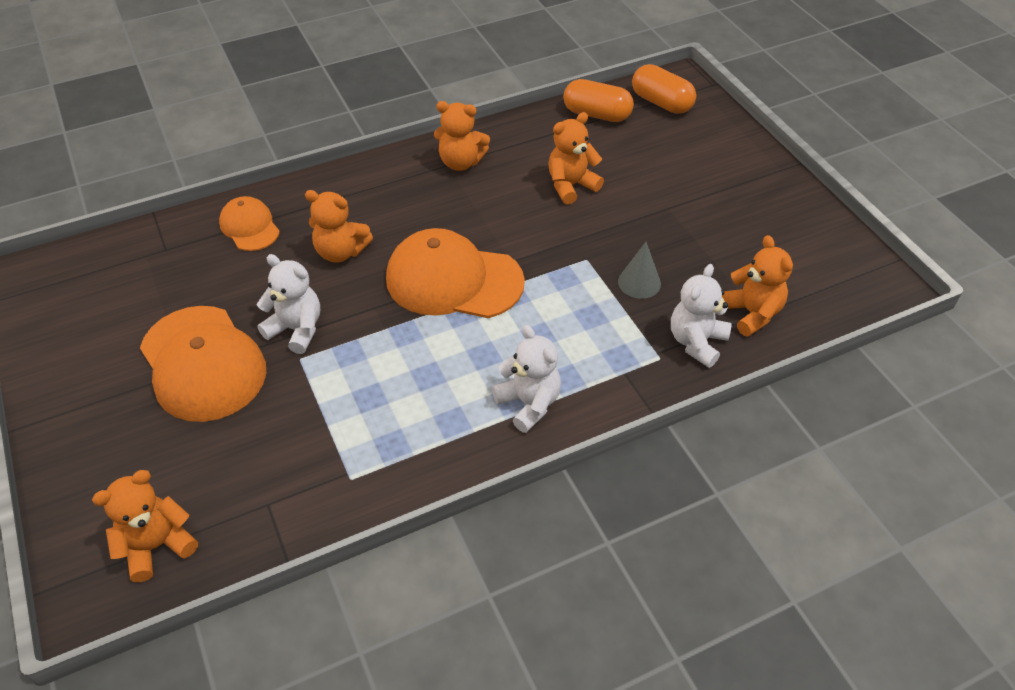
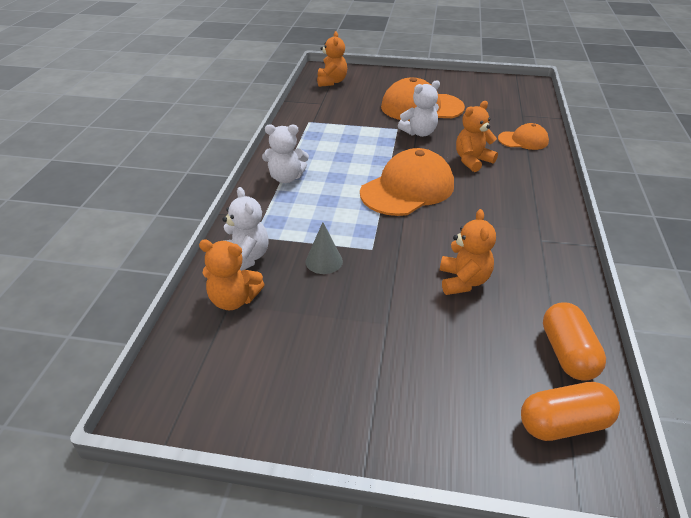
camera: 125 degrees right, 10 degrees down
(461, 162) = (538, 237): orange teddy bear -> none
(597, 114) = (567, 353): orange capsule -> orange capsule turned 60 degrees counterclockwise

